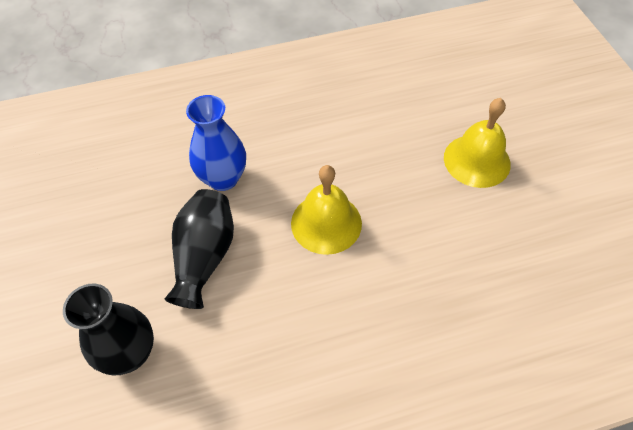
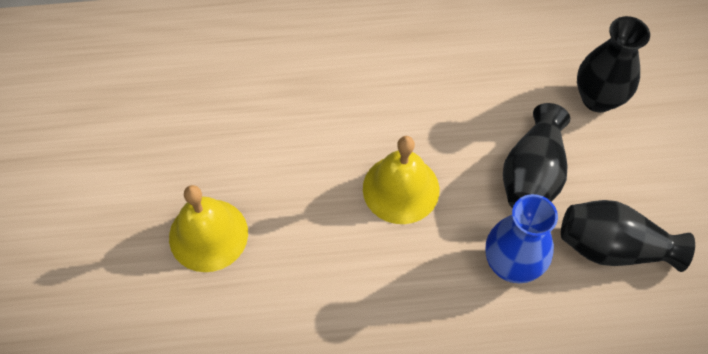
camera: 170 degrees left, 5 degrees up
(135, 205) = (613, 247): none -> black vase

